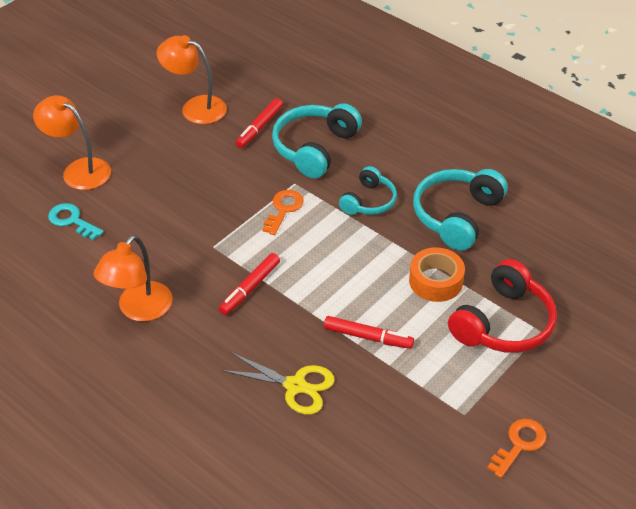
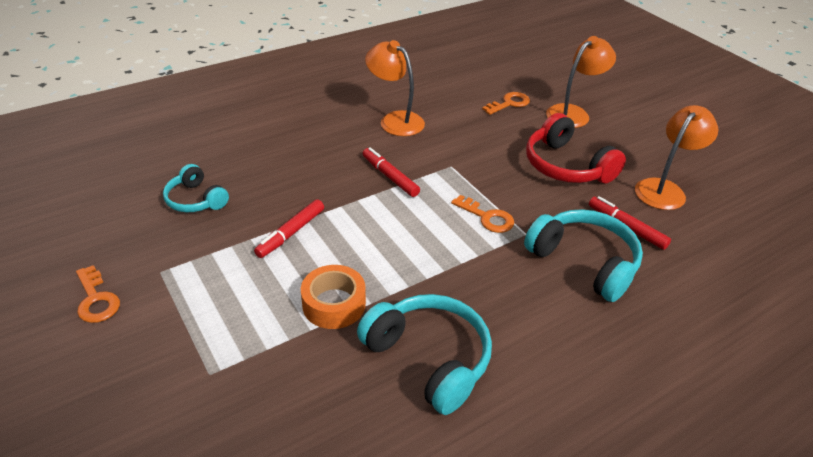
camera: 105 degrees right, 5 degrees down
(72, 221) = (509, 103): turquoise key -> orange key
(295, 386) = (268, 179): yellow scissors -> none
(368, 201) = (480, 284): turquoise headphones -> turquoise headphones (196, 200)
(503, 323) = (243, 342): red headphones -> red headphones (566, 166)

